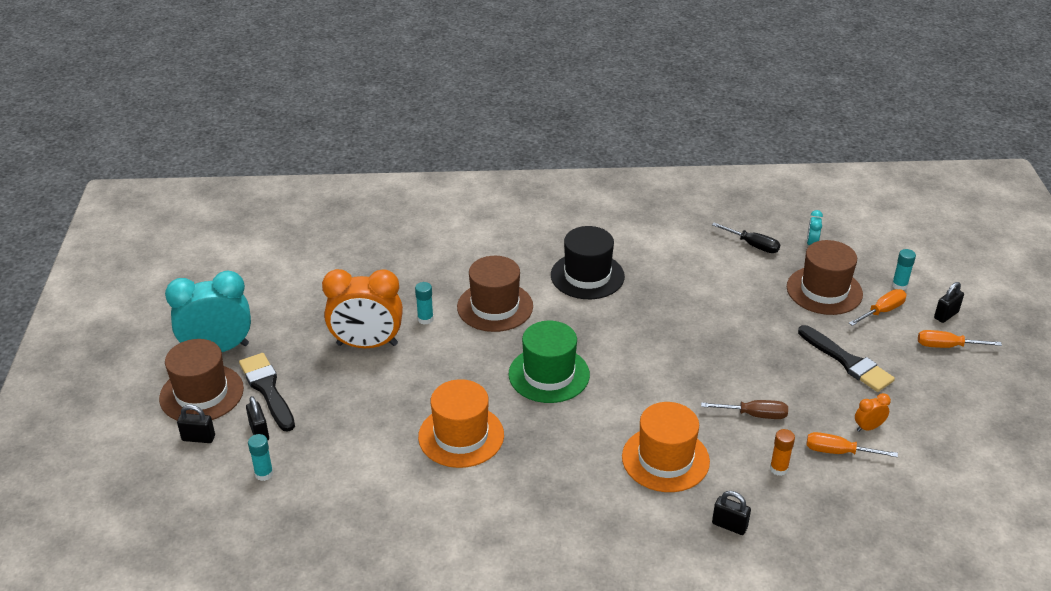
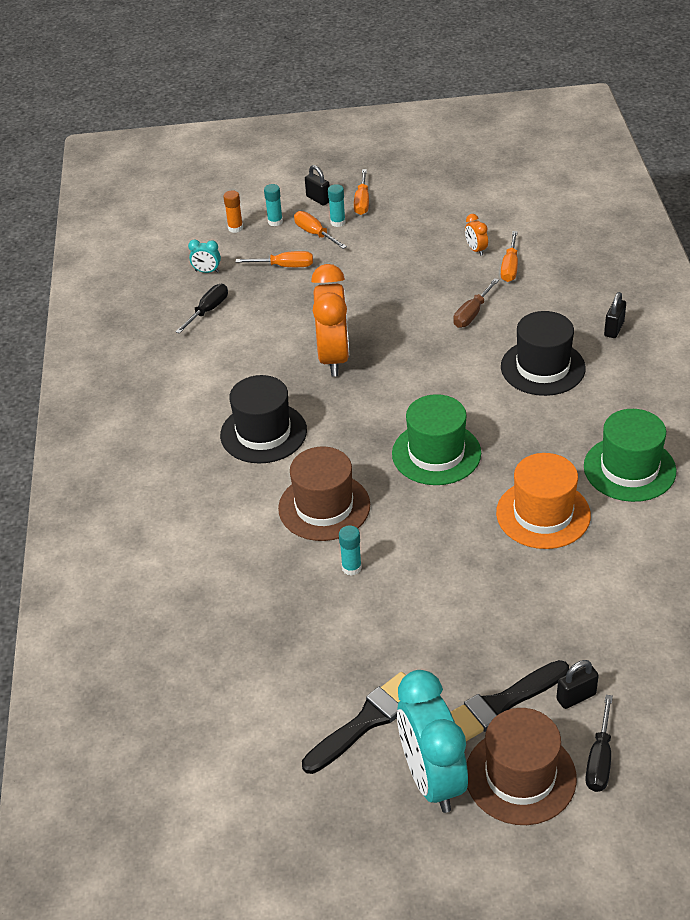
camera: 90 degrees left, 5 degrees up
(198, 438) = (599, 759): black padlock -> black screwdriver
(264, 474) = (640, 678): turquoise glue stick -> turquoise glue stick (338, 222)
(367, 344) = (404, 617): orange clock -> orange clock (334, 358)
(509, 505) = (629, 469): none -> green hat
(665, 459) = (542, 367): orange hat -> black hat
(754, 415) = (472, 313): brown screwdriver -> brown screwdriver turned 150 degrees counterclockwise
(778, 469) = (538, 300): orange glue stick -> orange glue stick (235, 228)
(824, 290) = (284, 266): brown hat -> orange screwdriver
(847, 361) = (390, 257): black brush -> black brush (367, 721)

